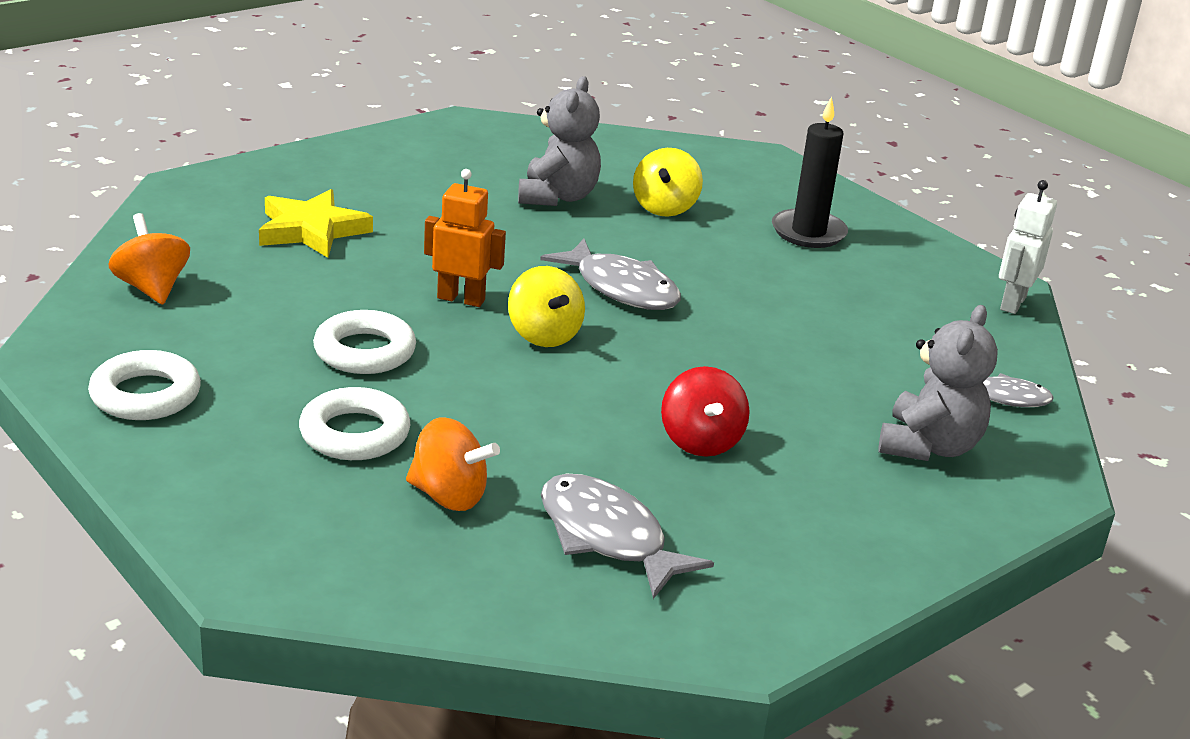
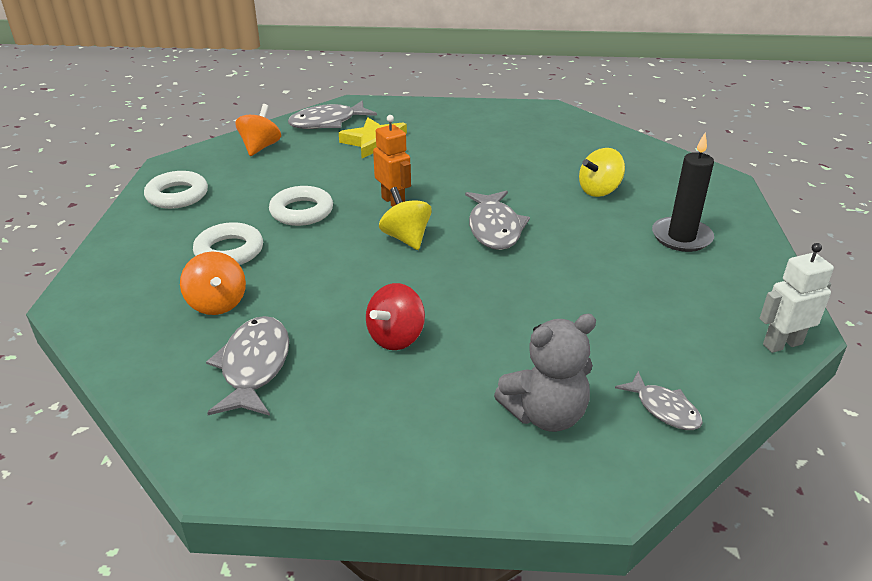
camera: 45 degrees right, 5 degrees up
(193, 223) = (327, 122): none -> grey fish
(544, 335) = (406, 238): yellow spinning top -> yellow spinning top turned 135 degrees clockwise
(557, 197) = (539, 164): grey teddy bear -> none

